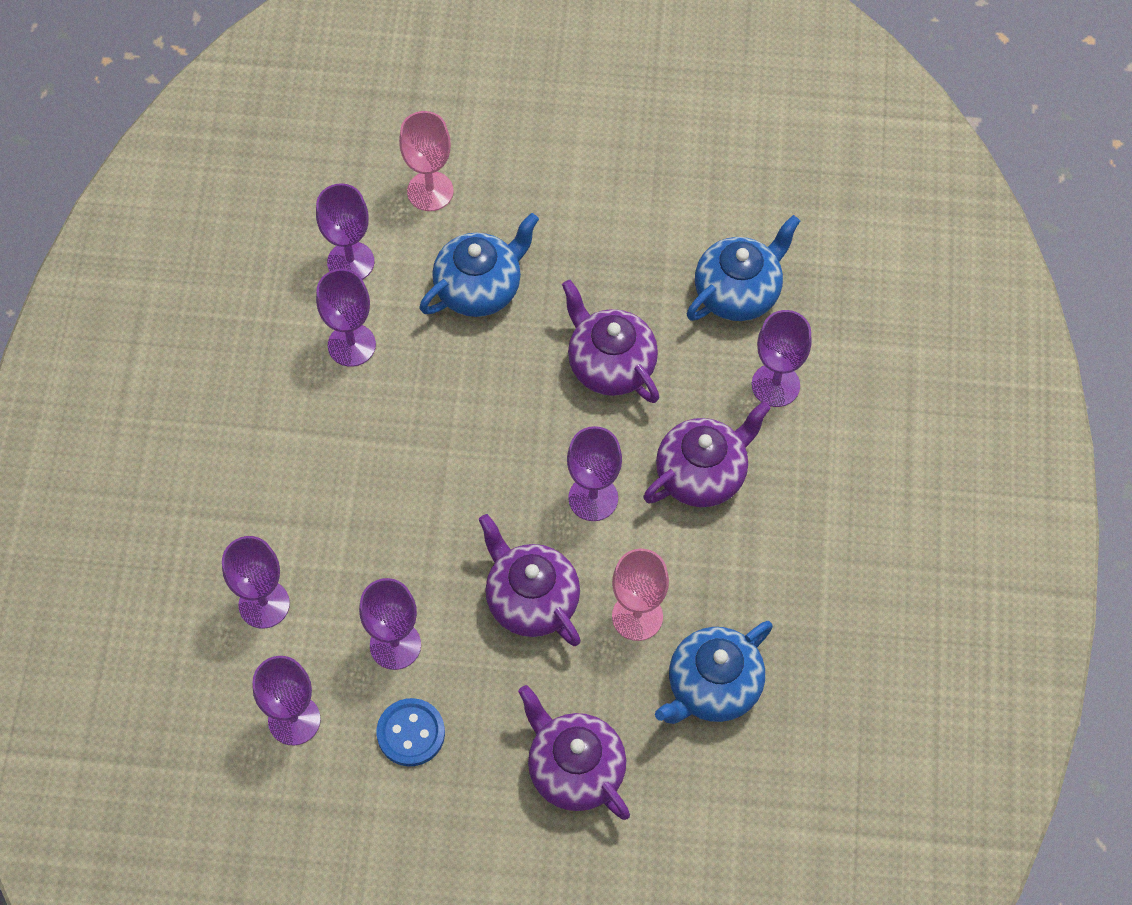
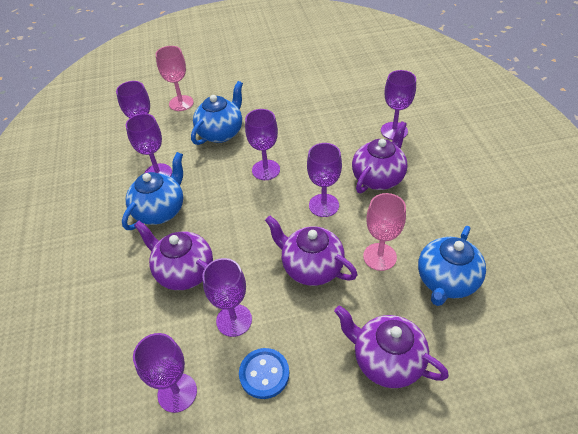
camera: 15 degrees left, 15 degrees down
(264, 604) = (137, 322): purple goblet -> purple goblet (266, 170)
(610, 365) = (304, 145): purple teapot -> purple teapot (184, 272)
(738, 292) = (354, 101): blue teapot -> blue teapot (160, 210)

